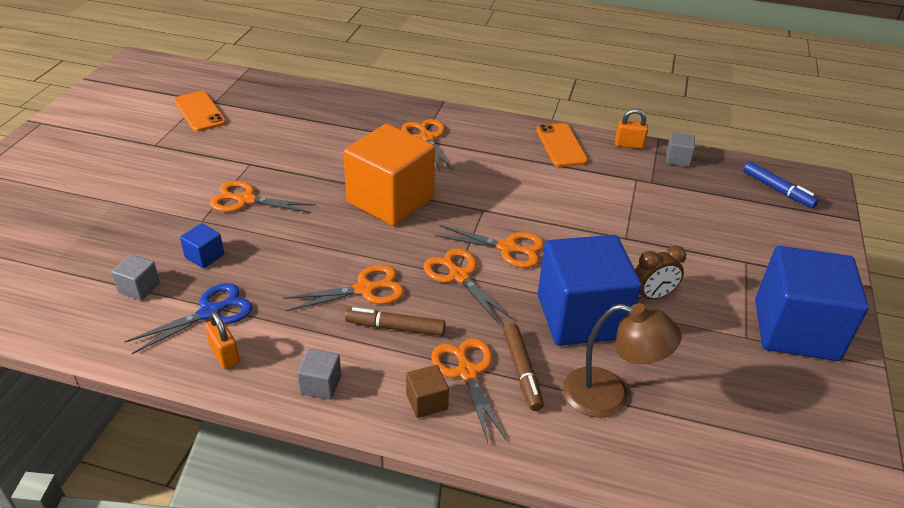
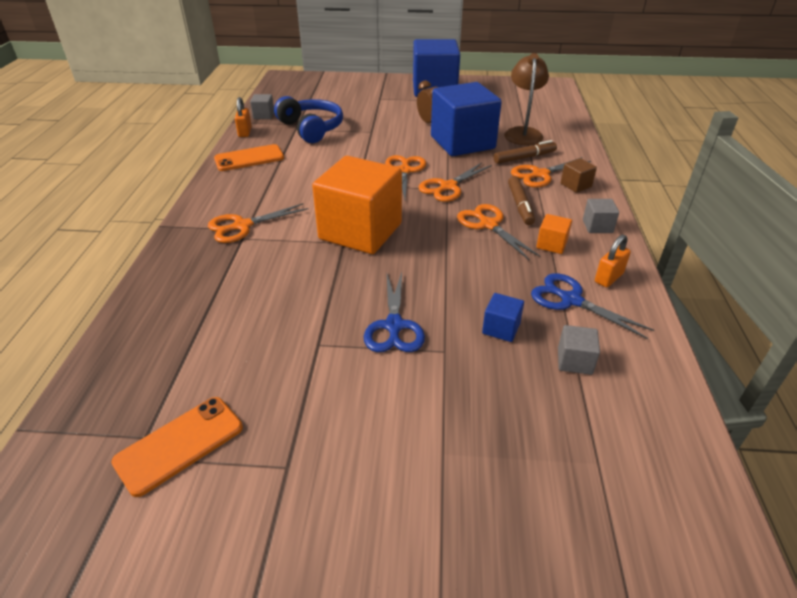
camera: 100 degrees left, 0 degrees up
(246, 200) = (394, 326): orange scissors -> blue scissors
(305, 329) = (551, 244): none -> orange cube
(637, 191) = (311, 128): none -> blue headphones
(777, 190) = (297, 88): blue marker -> none

